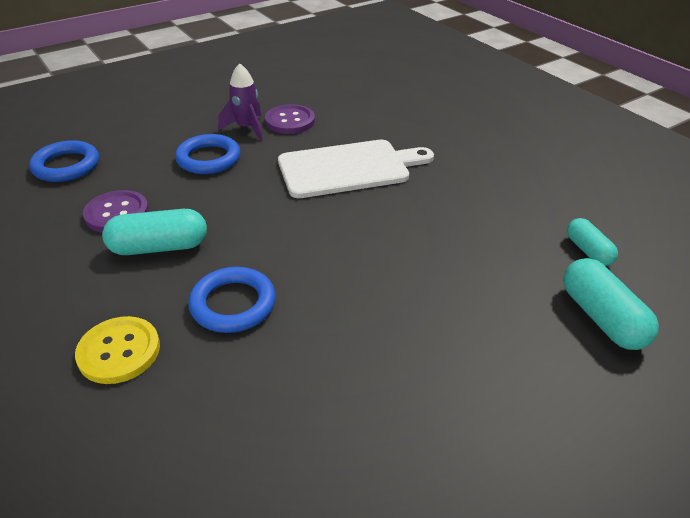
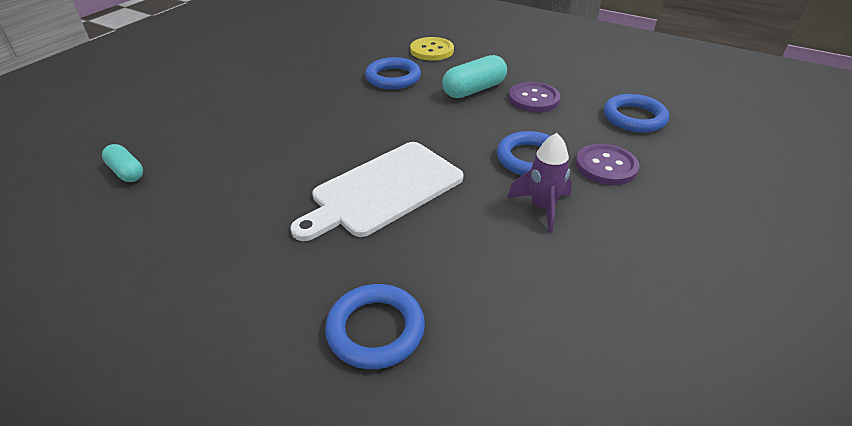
camera: 155 degrees right, 0 degrees up
(290, 121) = (505, 236): purple button -> purple button (606, 166)
(399, 105) = (375, 330): none -> blue ring
(601, 317) = (137, 127): turquoise capsule -> none

